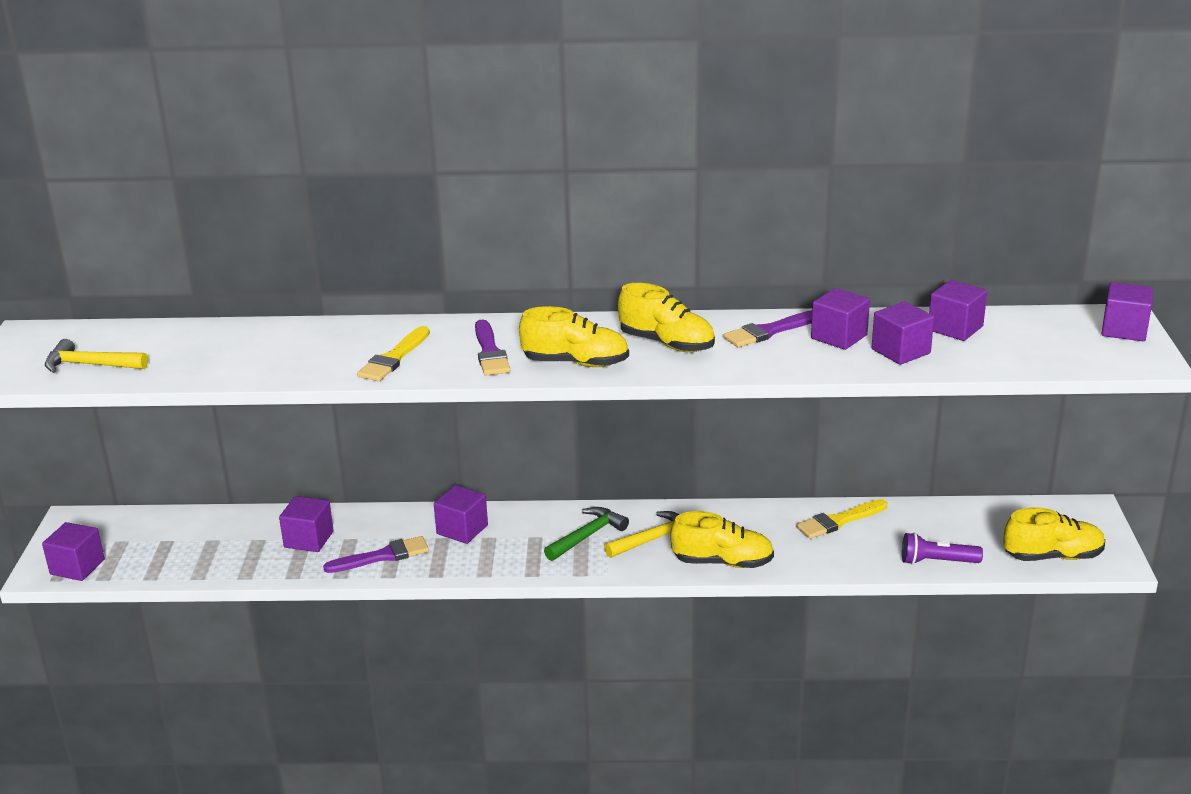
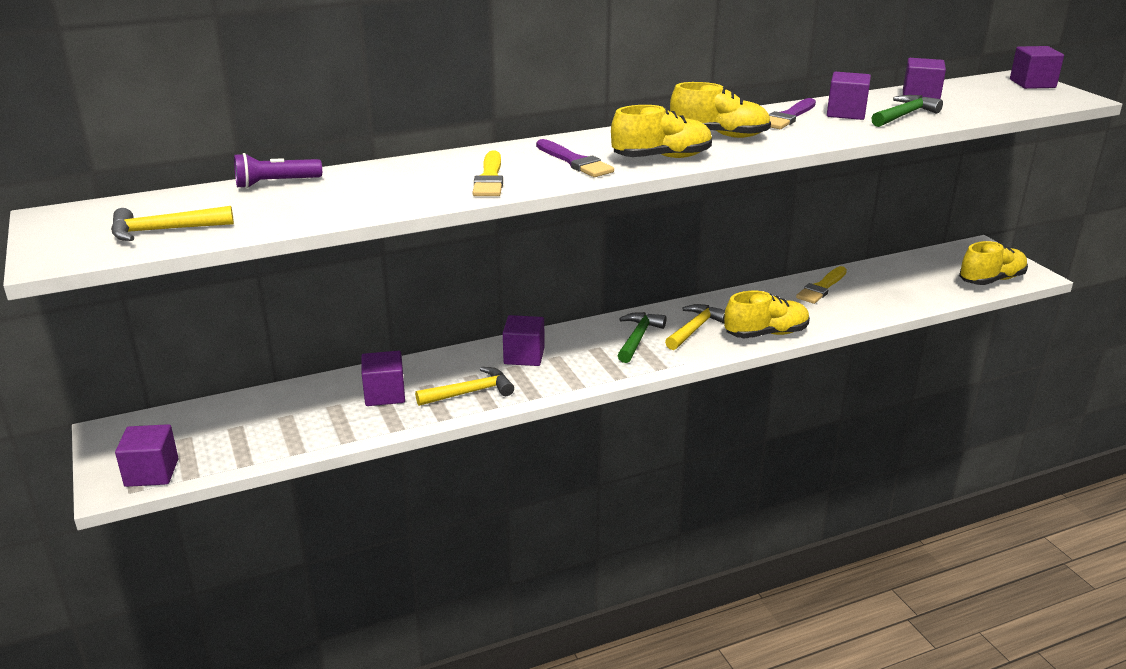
camera: 25 degrees left, 0 degrees up
(382, 556) = (470, 392): purple brush -> yellow hammer
(900, 351) = (904, 115): purple cube -> green hammer
(937, 561) = (920, 300): purple flashlight -> purple flashlight (276, 183)

